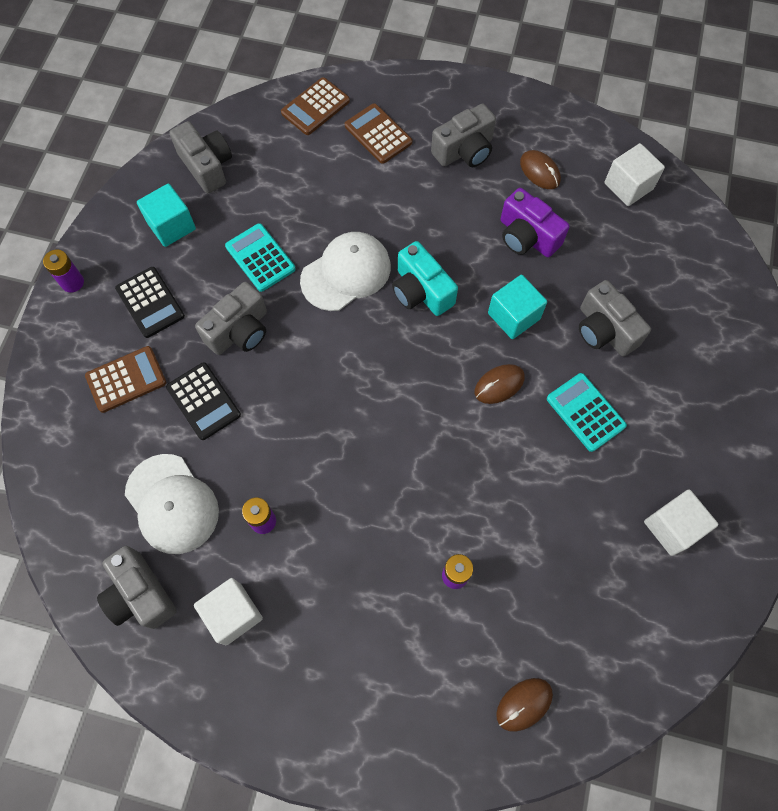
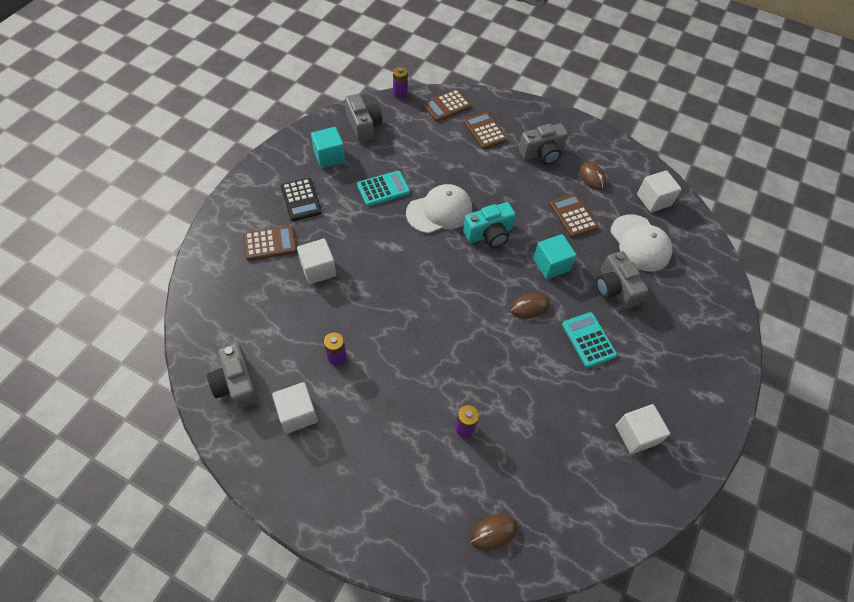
camera: 10 degrees right, 10 degrees down
(72, 282) = (253, 176): purple battery -> purple battery (400, 94)
(172, 504) = (277, 330): white cap -> white cap (640, 243)
(203, 401) = (318, 269): black calculator -> white cube
(239, 331) = (356, 231): grey camera -> none
(260, 258) = (383, 189): turquoise calculator -> turquoise calculator turned 90 degrees clockwise
(421, 291) = (489, 234): turquoise camera -> turquoise camera turned 90 degrees counterclockwise
(527, 236) = (573, 216): purple camera -> brown calculator

